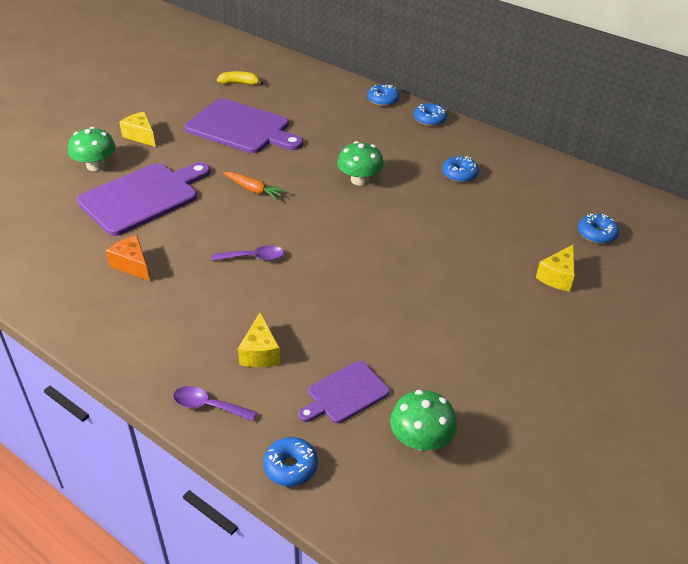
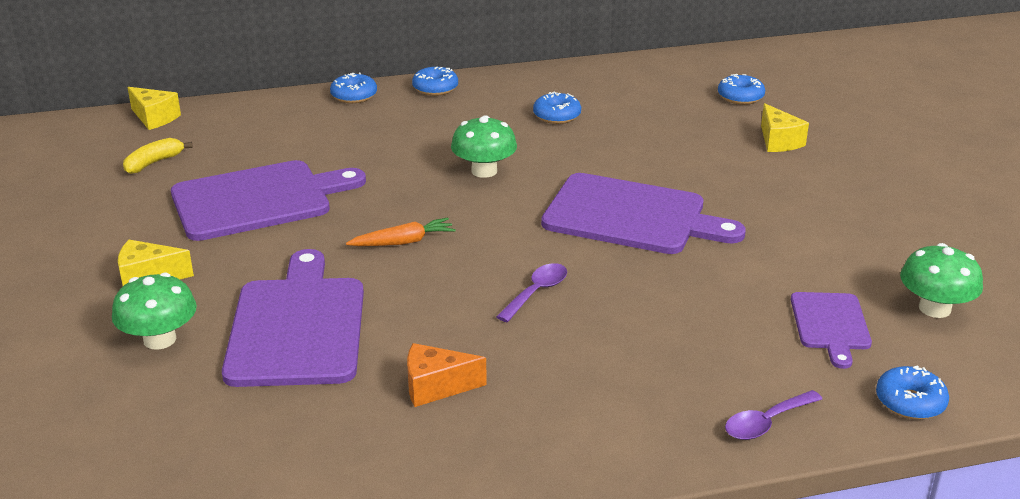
camera: 50 degrees left, 10 degrees down
(260, 353) = (712, 353): yellow cheese -> yellow cheese (154, 118)
(377, 255) = (631, 216): none -> purple cutting board

